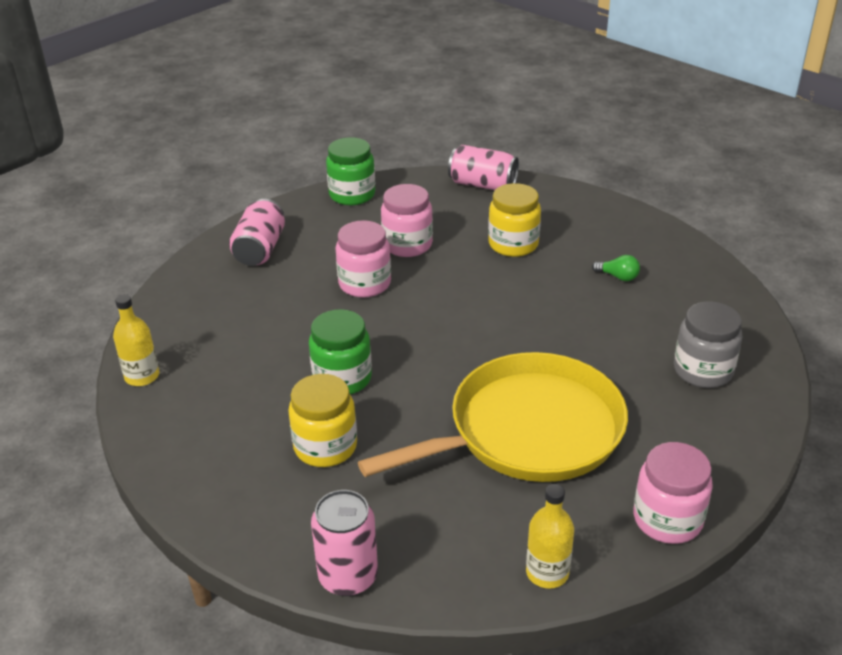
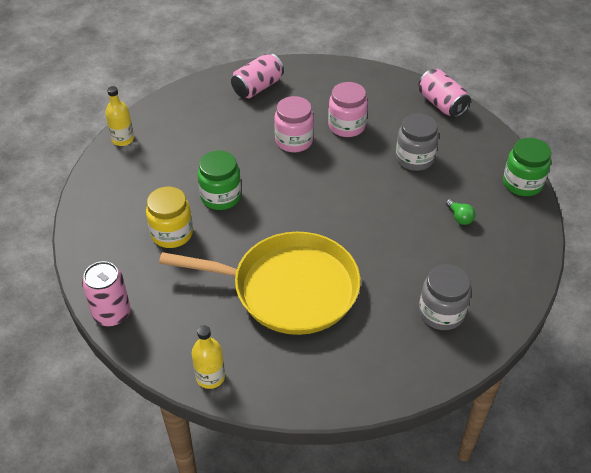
camera: 35 degrees right, 10 degrees up
(352, 195) = (349, 73): green jar -> green jar (522, 183)
(513, 244) = (414, 159): yellow jar -> grey jar
(667, 519) = (309, 391): pink jar -> none

